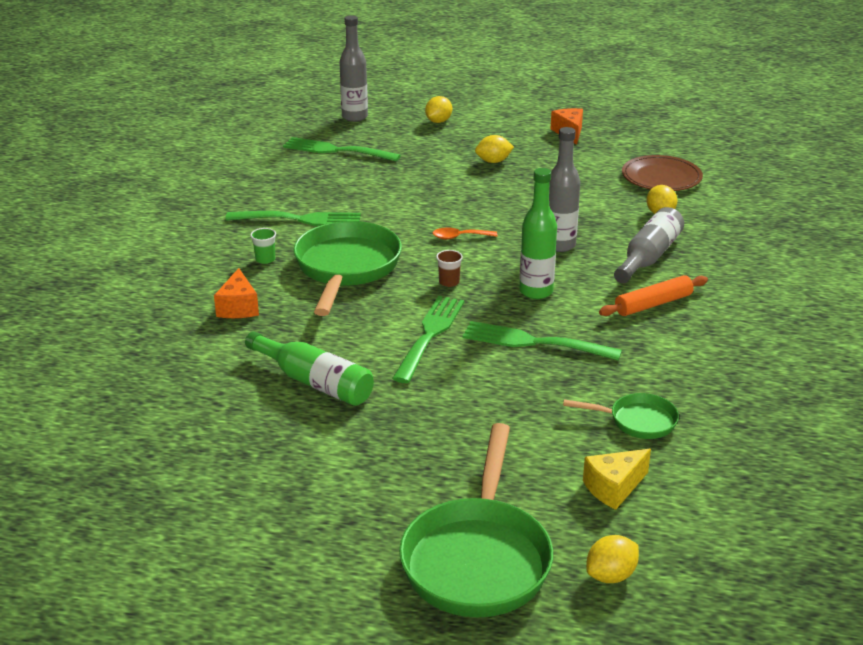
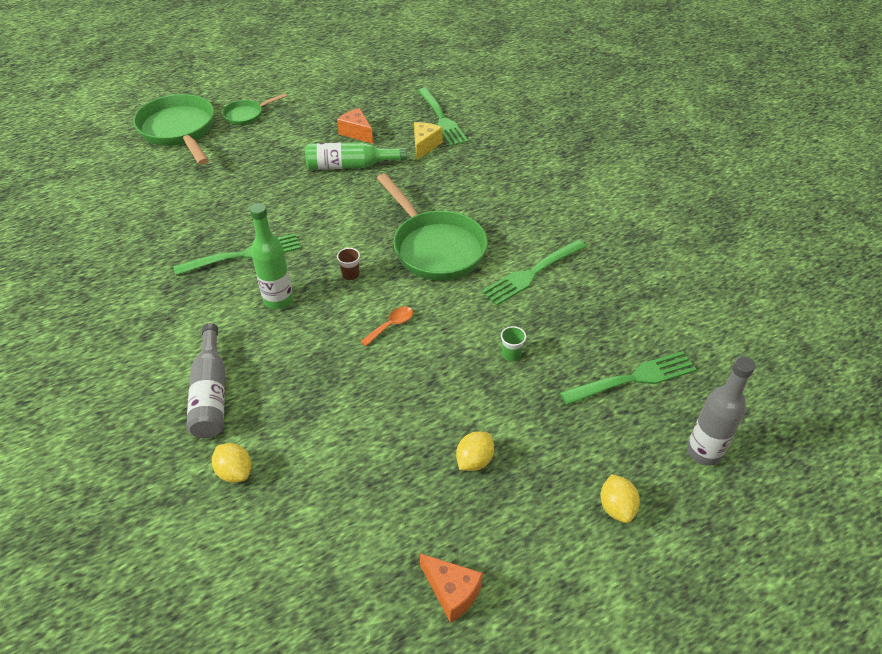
camera: 140 degrees right, 15 degrees up
(238, 307) = (458, 185): orange cheese -> orange cheese (356, 133)
(265, 259) = (498, 225): green cup -> green cup (511, 354)
(430, 335) = (318, 226): green fork -> green fork (442, 119)
(559, 245) = (300, 363): grey bottle -> none
(611, 575) = (110, 151): yellow lemon -> none
(614, 488) = (130, 188): yellow cheese -> yellow cheese (424, 146)
(637, 421) = (137, 232): green pan -> green pan (247, 115)
(653, 304) = (177, 336): orange rolling pin -> none
(661, 177) = (272, 552): brown plate -> none

